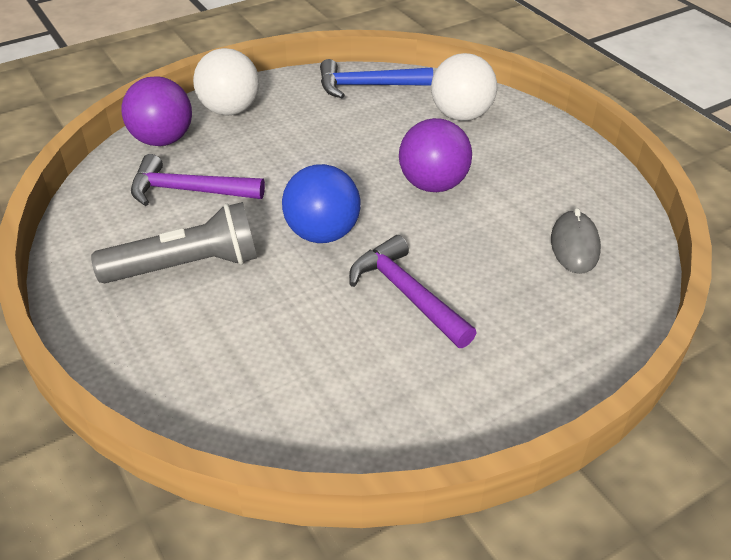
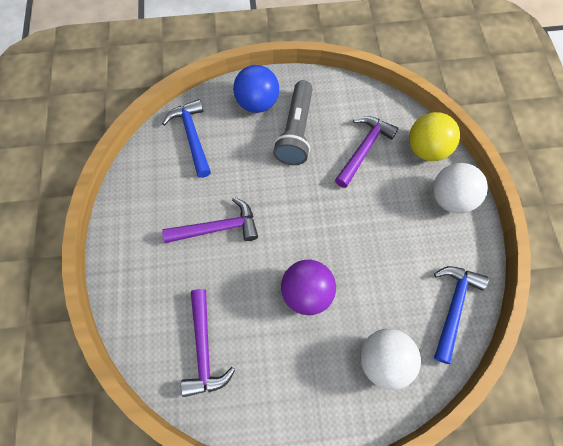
camera: 115 degrees right, 25 degrees up
(162, 140) = (426, 149): purple ball -> yellow ball
(258, 394) = (192, 136): none -> blue hammer
(322, 233) = (290, 206): blue ball -> blue ball (257, 103)
(574, 245) = (204, 349): grey mouse -> purple hammer

